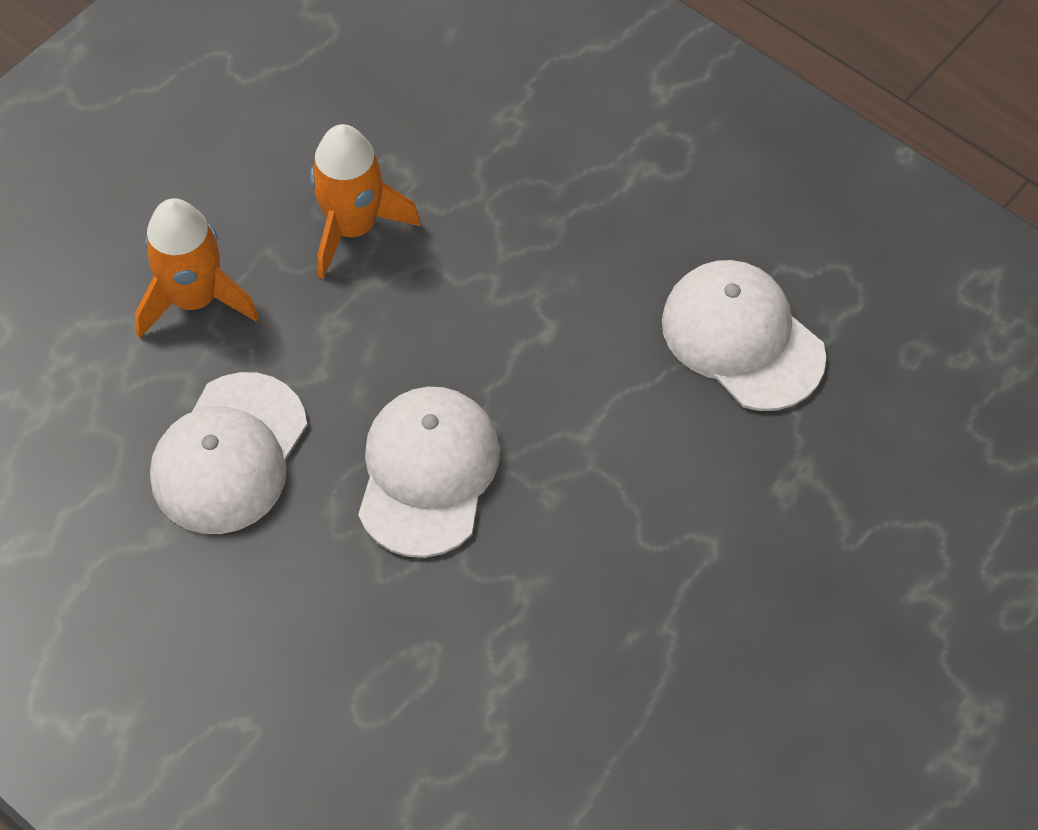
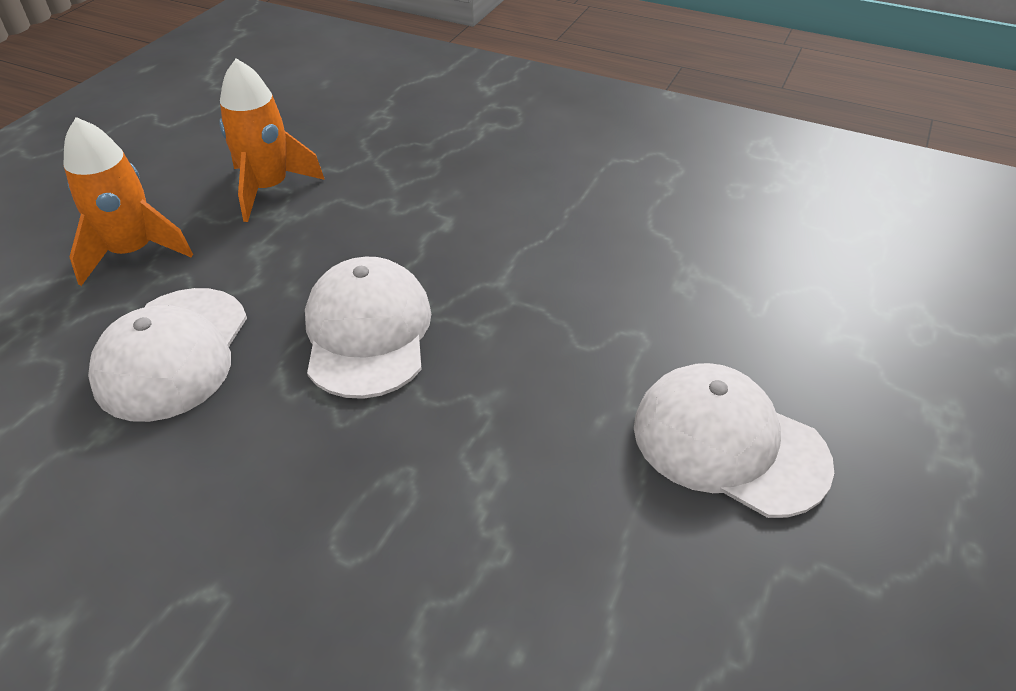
camera: 15 degrees left, 15 degrees down
(742, 338) = (603, 201): white cap -> white cap (728, 444)

